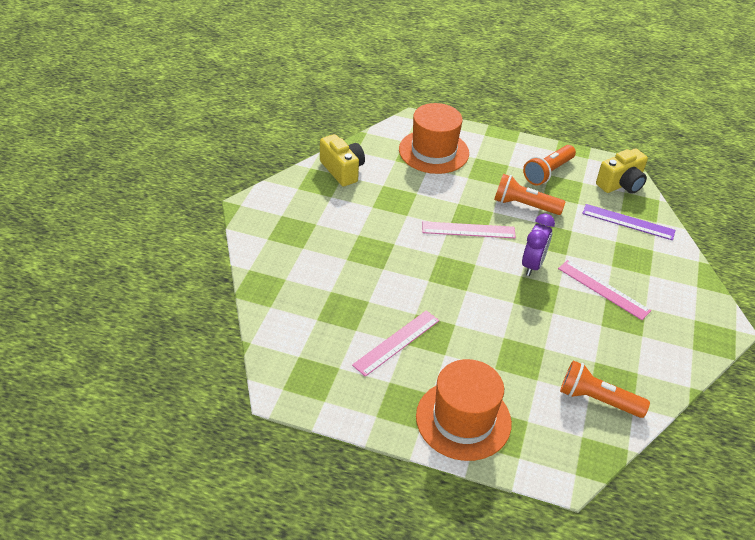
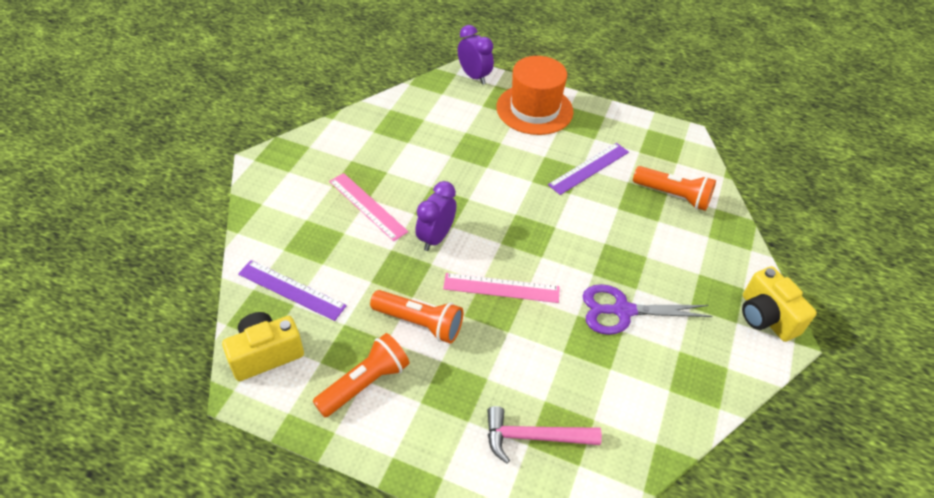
camera: 175 degrees left, 5 degrees up
(342, 170) = (671, 400): yellow camera -> yellow camera (766, 317)
(371, 219) = (622, 311): none -> purple scissors
(396, 342) = (589, 168): pink ruler -> purple ruler
(433, 151) = (533, 437): orange hat -> pink hammer
(550, 470) = (474, 76): none -> purple clock
(597, 400) = (419, 115): orange flashlight -> orange flashlight (673, 195)

